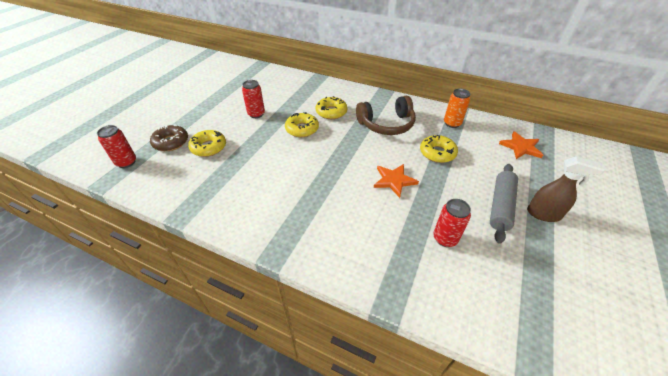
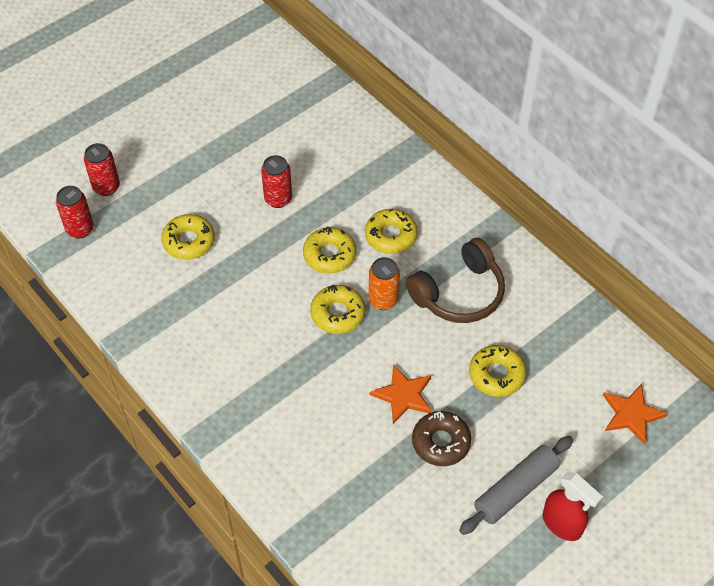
camera: 25 degrees right, 10 degrees up
(171, 142) = (143, 213): brown donut -> brown donut (441, 442)
(325, 154) = (337, 313): none -> yellow donut
(386, 124) = (459, 293): brown headphones -> brown headphones turned 45 degrees counterclockwise
(445, 238) = (409, 501): red can -> red can (106, 187)
(452, 123) = (562, 330): orange can -> orange can (383, 300)
(543, 214) = (562, 524): brown spray bottle -> red spray bottle

